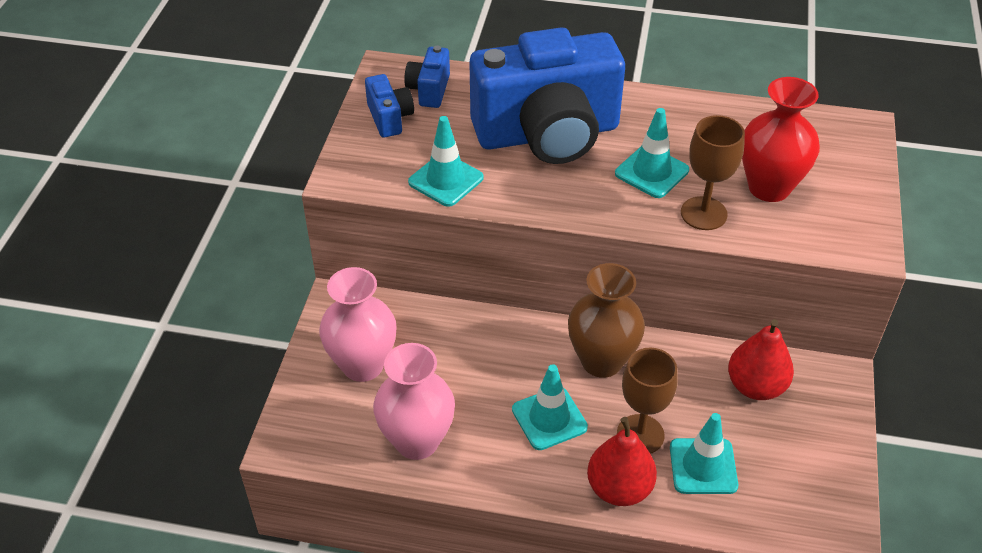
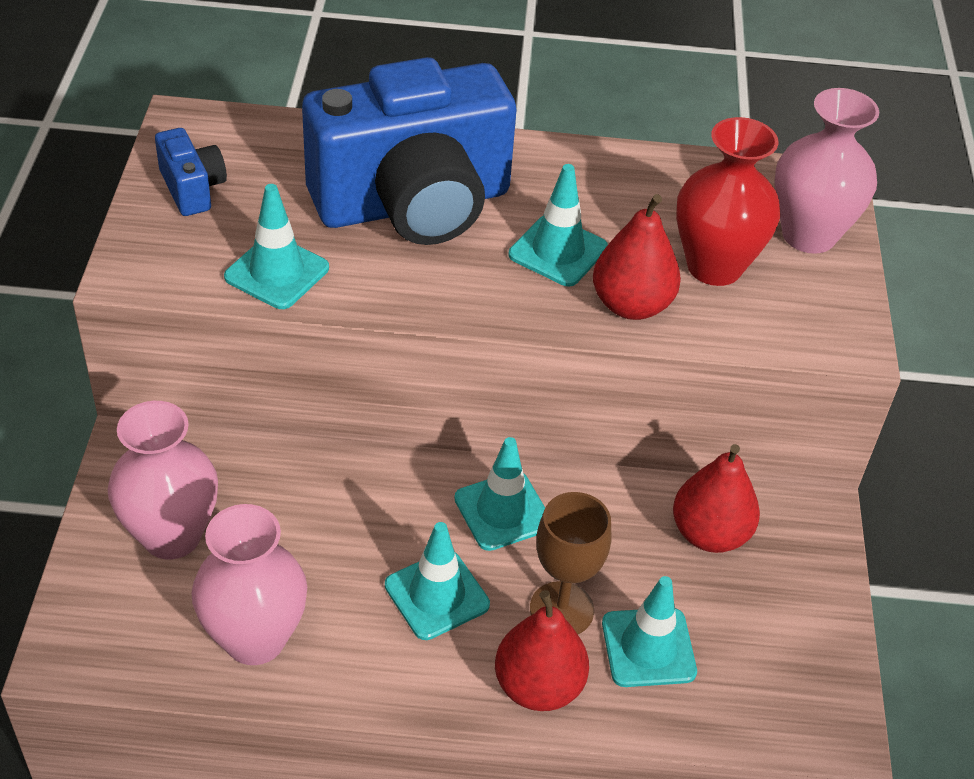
camera: 10 degrees left, 0 degrees up
(429, 90) = (246, 148): blue camera -> none
(601, 361) = (502, 511): brown vase -> turquoise traffic cone
(703, 213) = (631, 305): brown goblet -> red pear
(843, 167) = (808, 235): none -> pink vase

